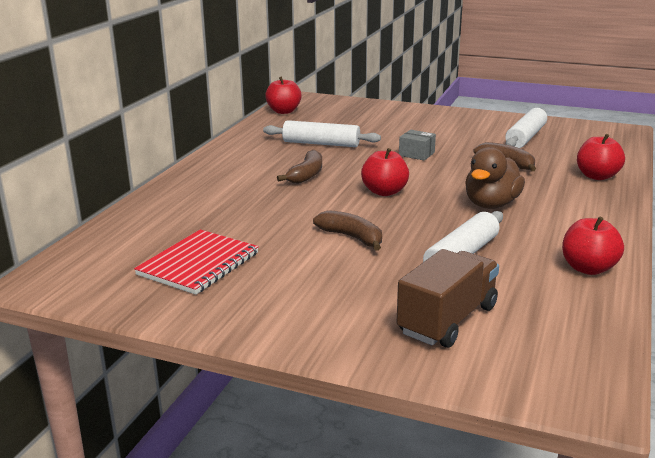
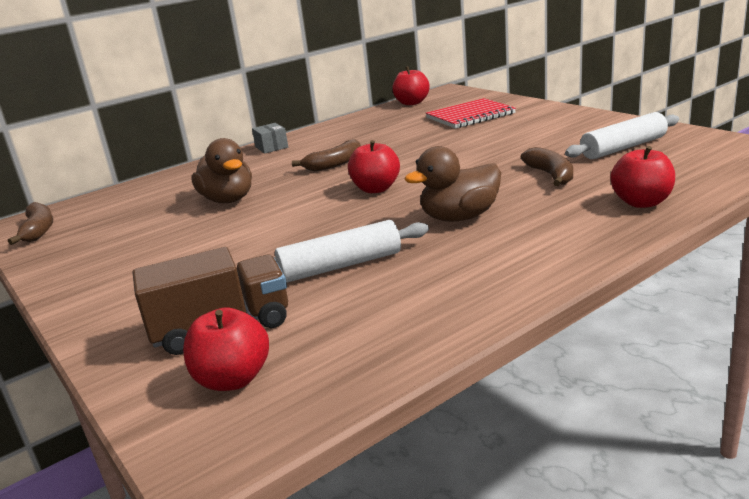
camera: 35 degrees right, 0 degrees up
(198, 264) = (129, 230): red notebook -> red notebook (470, 116)
(255, 220) = (228, 200): none -> brown duck
(321, 144) = (395, 136): white rolling pin -> none
(352, 237) = (275, 228): brown banana -> brown banana (38, 230)
(416, 154) = (469, 154): grey box -> grey box (271, 147)
(588, 268) = (449, 308): red apple -> red apple (233, 379)

